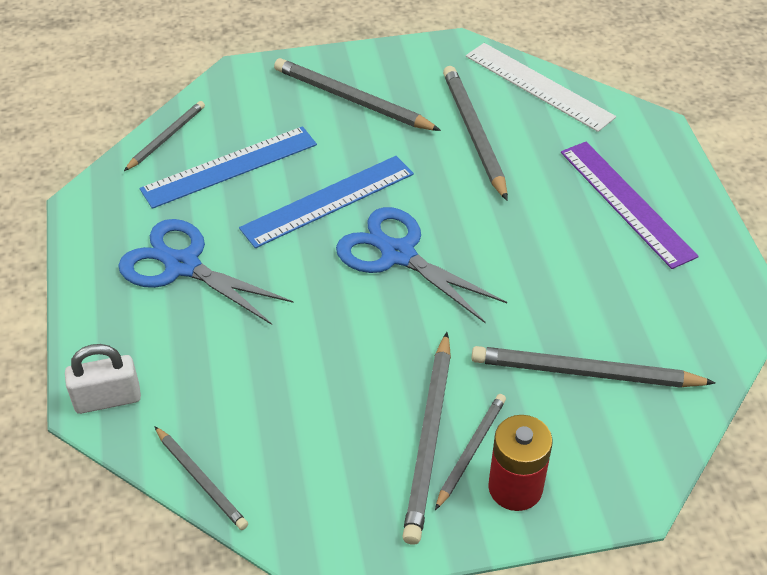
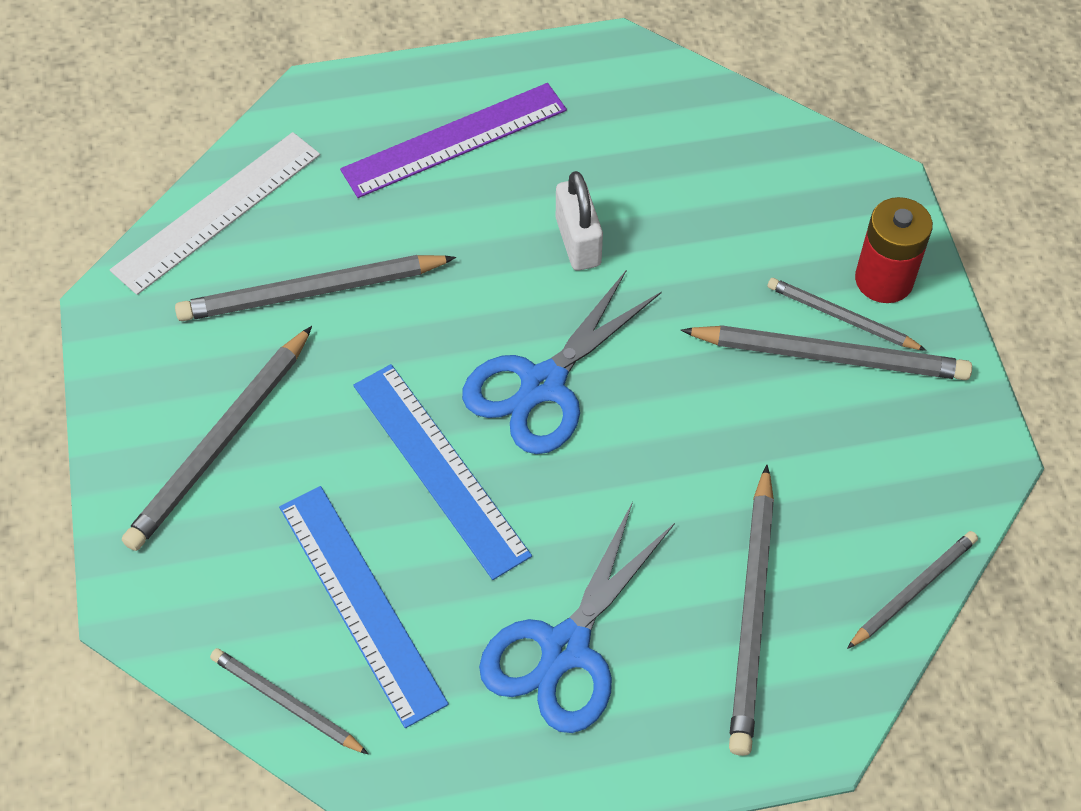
camera: 90 degrees left, 10 degrees up
(108, 399) = (804, 716): white padlock -> white padlock (578, 242)
(585, 373) = (725, 205): grey pencil -> grey pencil (753, 614)

